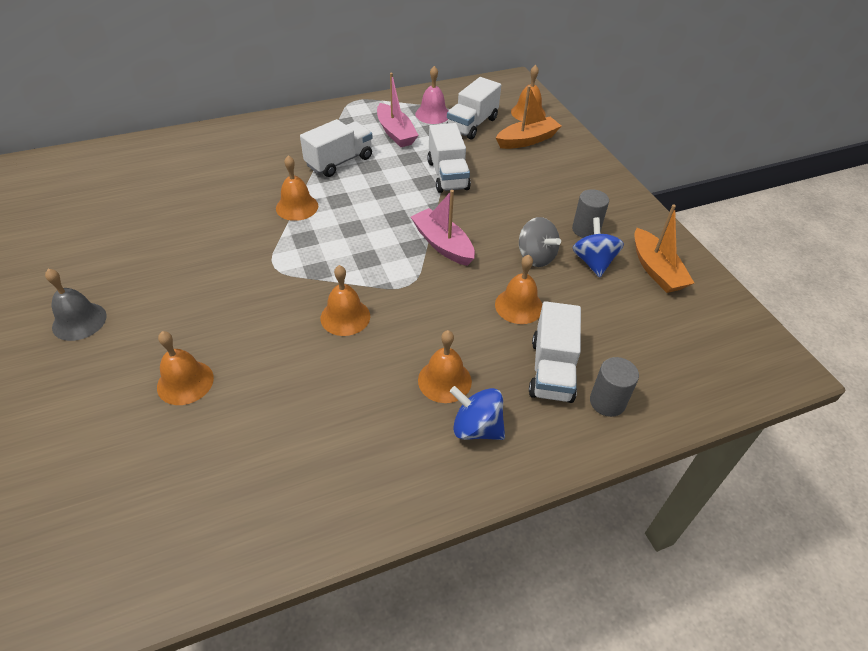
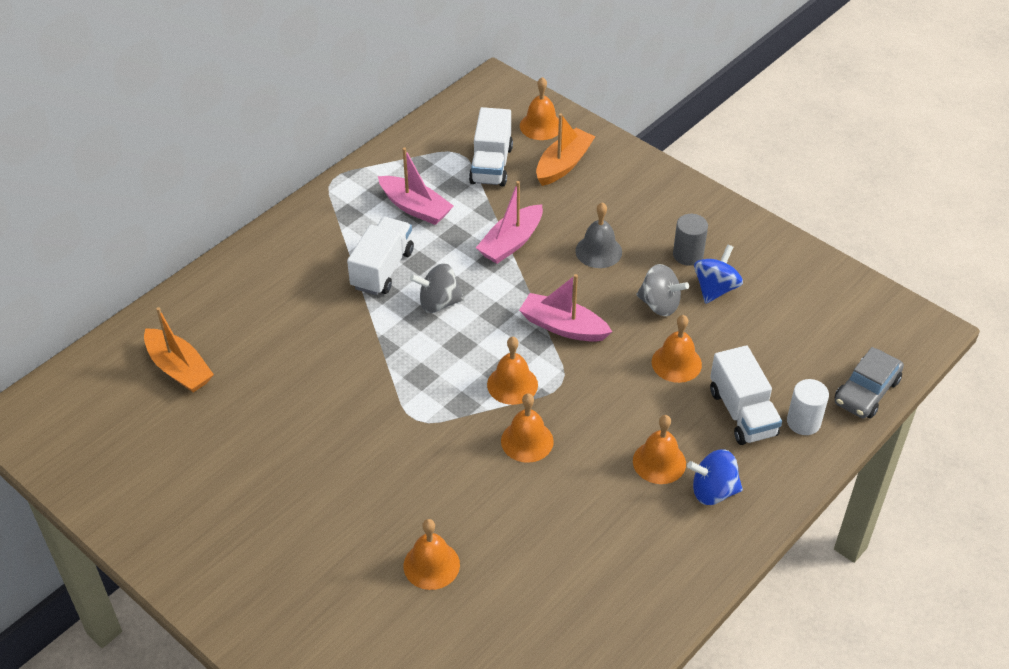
camera: 25 degrees left, 0 degrees up
(79, 321) = (272, 556): grey bell -> grey bell (598, 251)
(297, 207) = (382, 343): orange bell -> orange bell (512, 384)
(360, 195) = (438, 303): none -> grey spinning top
(432, 114) = (437, 166): pink bell -> none
(447, 175) = (511, 242): white truck -> pink boat
(593, 262) = (715, 289): blue spinning top -> blue spinning top turned 60 degrees clockwise
(607, 402) = (803, 422): grey cylinder -> white cylinder
(656, 270) = (775, 274): orange boat -> orange boat (179, 369)
(689, 400) = (866, 391): none -> grey car

